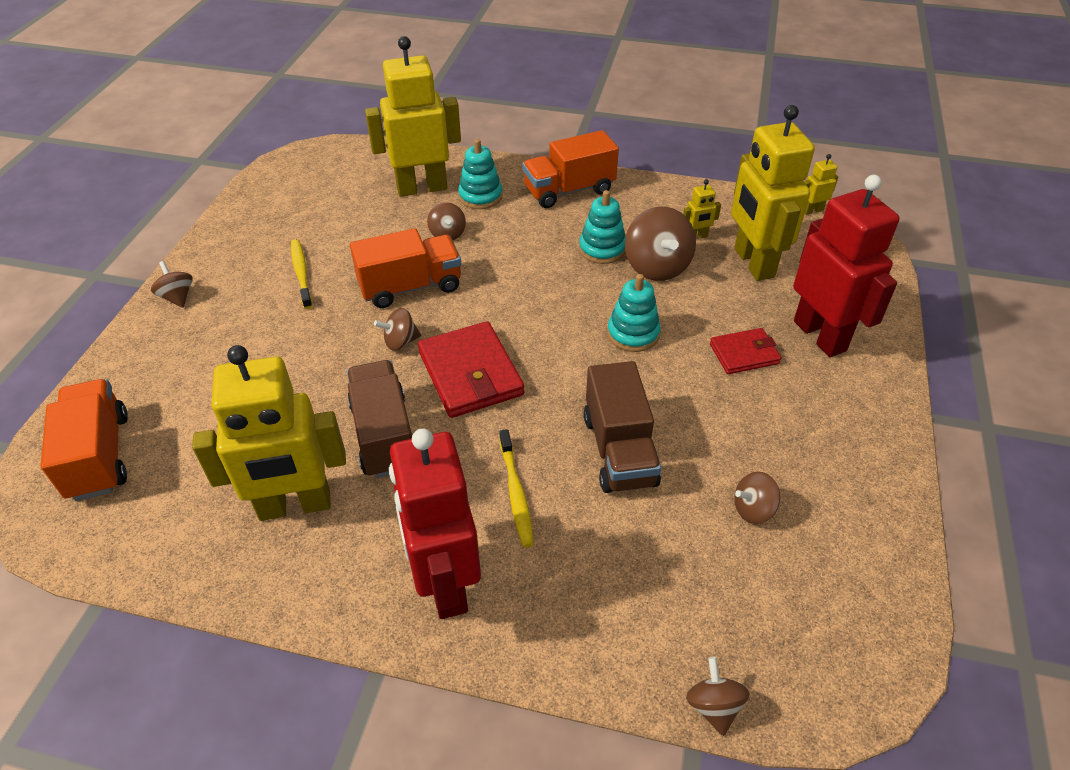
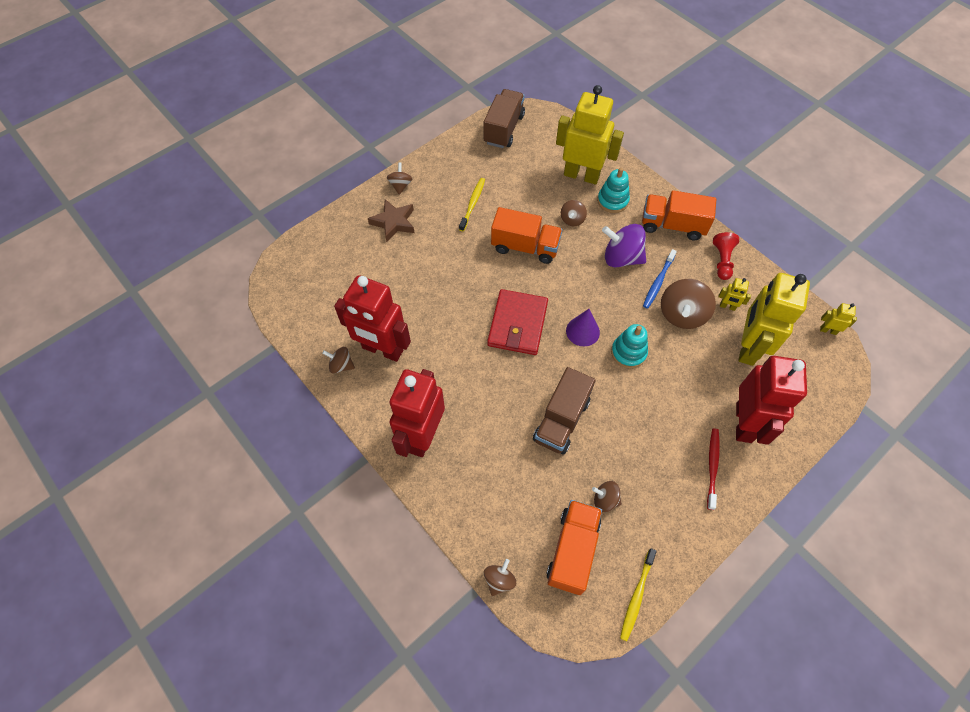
camera: 35 degrees right, 15 degrees up
(99, 456) = (314, 266): orange truck -> orange truck (572, 551)
(198, 343) = (393, 222): none -> brown star
(295, 506) = (382, 349): yellow robot -> red robot
(384, 435) = (448, 335): brown truck -> brown truck (504, 129)
(400, 342) = (495, 281): brown spinning top -> brown spinning top (341, 365)
(516, 493) = (489, 410): yellow toothbrush -> yellow toothbrush (636, 597)
(539, 245) = (621, 258): none -> purple spinning top
(559, 339) = (582, 331): none -> purple cone
(602, 249) = (658, 282): turquoise stacking toy -> blue toothbrush
(651, 199) = (722, 261): none -> red pawn
(744, 354) = (684, 406): red wallet -> none
(832, 398) = (712, 466): none -> red toothbrush

